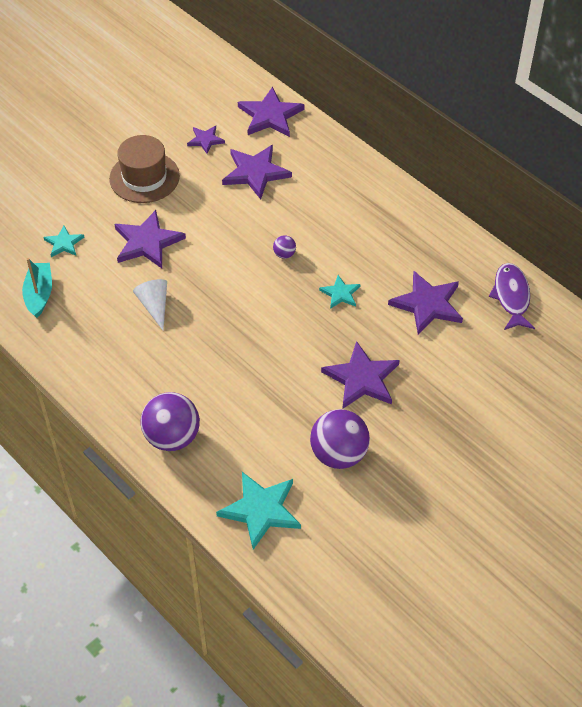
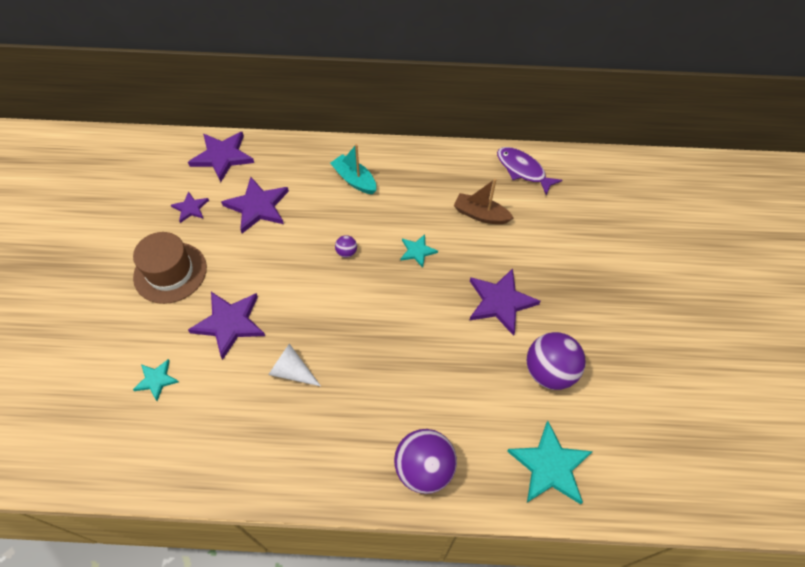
camera: 45 degrees left, 5 degrees up
(39, 294) = (181, 443): turquoise boat -> turquoise boat (354, 180)
(427, 304) = (480, 215): purple star -> brown boat

